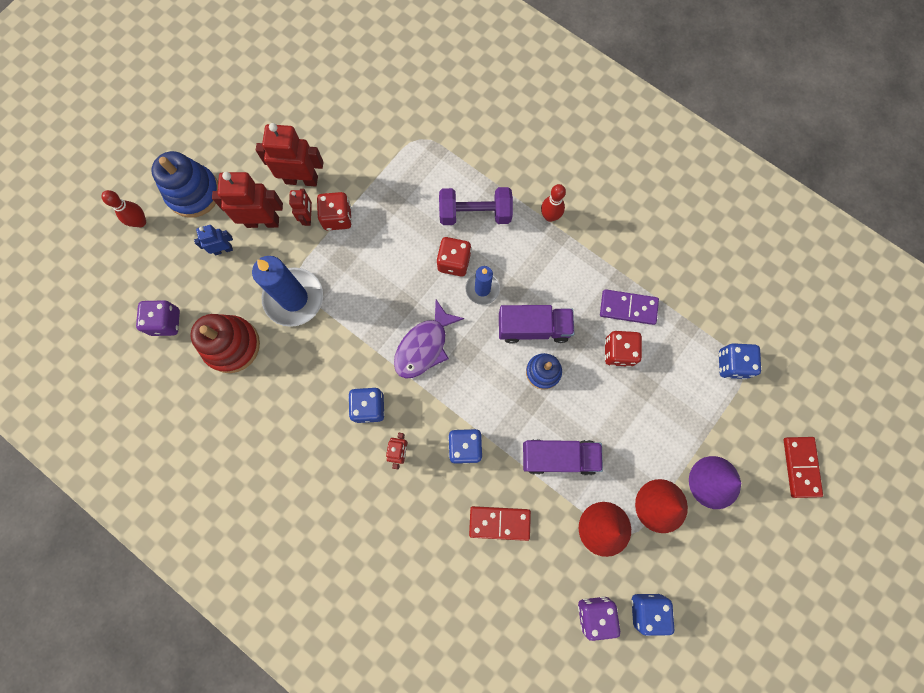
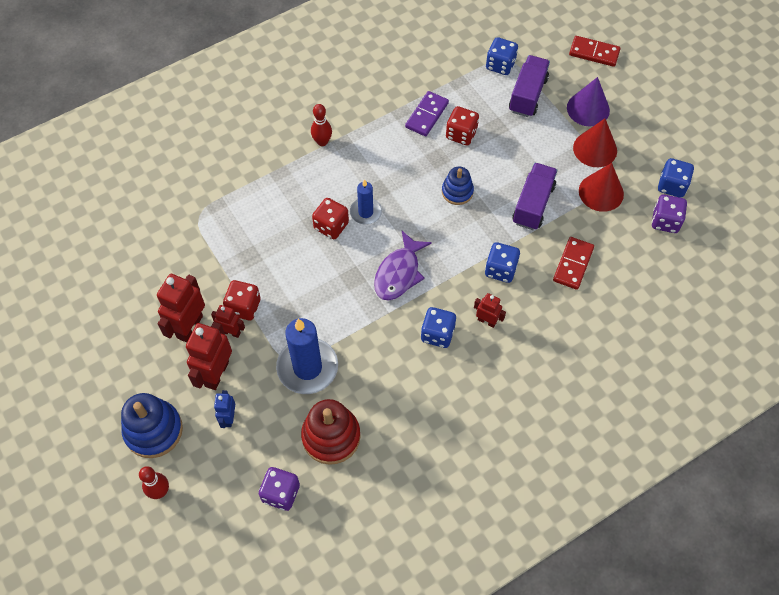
camera: 70 degrees left, 15 degrees down
(424, 346) = (399, 273): purple fish -> purple fish turned 60 degrees clockwise
(475, 213) = (293, 196): purple dumbbell -> none
(533, 328) = (416, 186): purple truck -> purple truck (528, 95)

